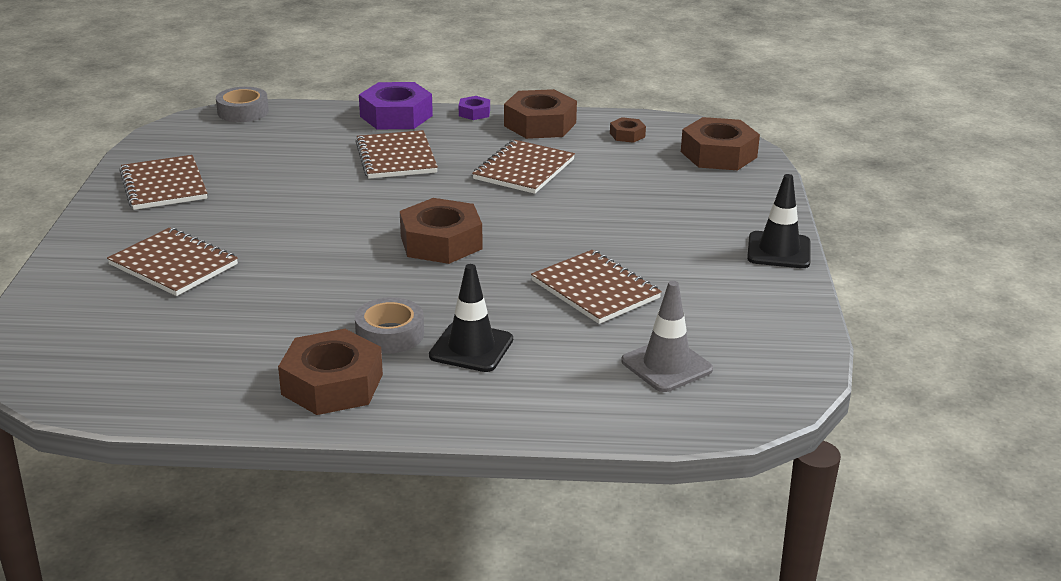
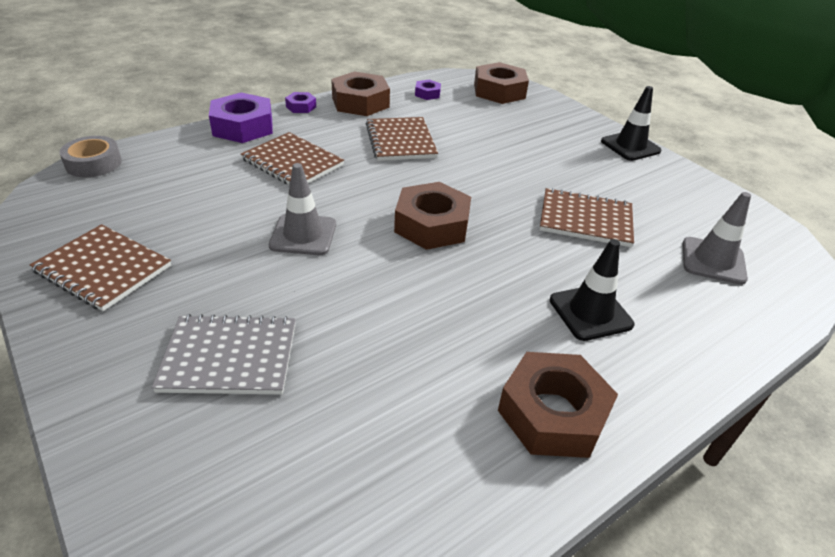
camera: 40 degrees left, 10 degrees up
(173, 265) = (229, 357): brown notebook -> grey notebook
(326, 212) = (303, 235): none -> grey traffic cone
(390, 334) = (519, 332): grey tape -> none
(627, 135) = (427, 94): brown nut -> purple nut

